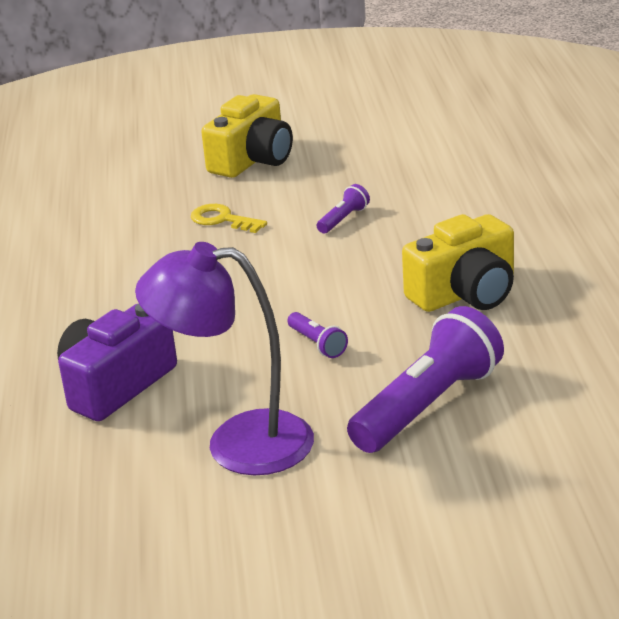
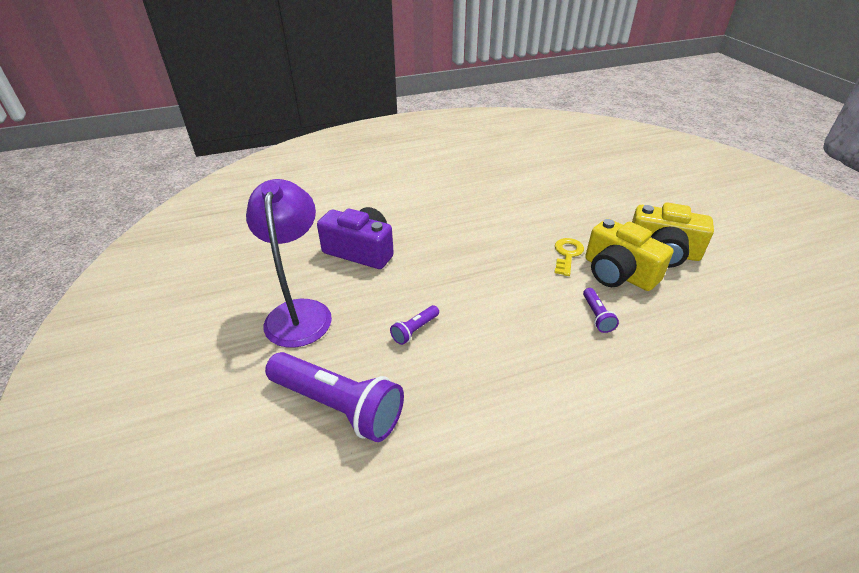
camera: 75 degrees right, 10 degrees up
(343, 219) = (596, 316): purple flashlight -> purple flashlight turned 60 degrees clockwise
(465, 293) = (505, 411): yellow camera -> yellow camera (618, 273)

